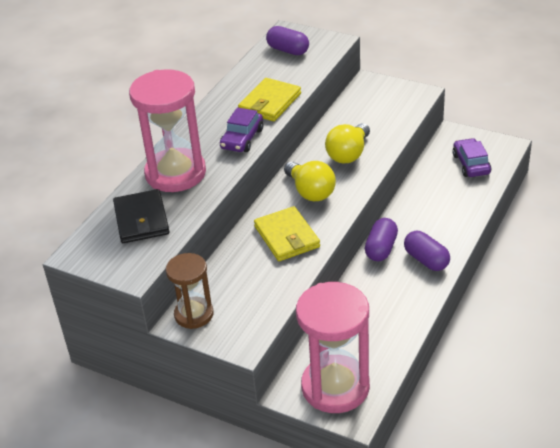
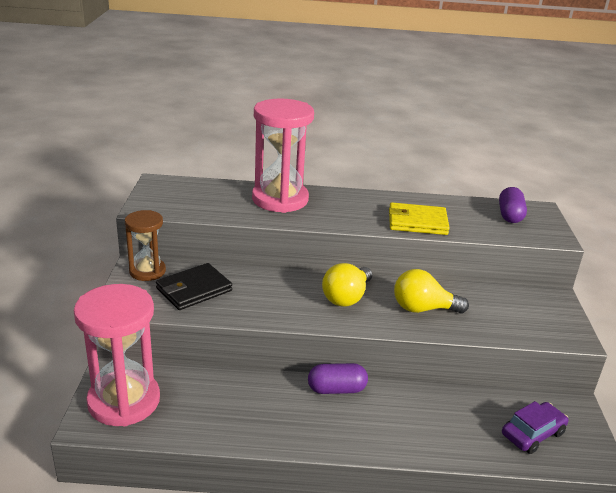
camera: 60 degrees right, 10 degrees down
(141, 219) = (211, 197): black wallet -> black wallet (194, 289)
(242, 139) = (351, 219): purple car -> none
(287, 237) = (272, 298): yellow wallet -> none
(426, 260) = (339, 429): purple capsule -> none

